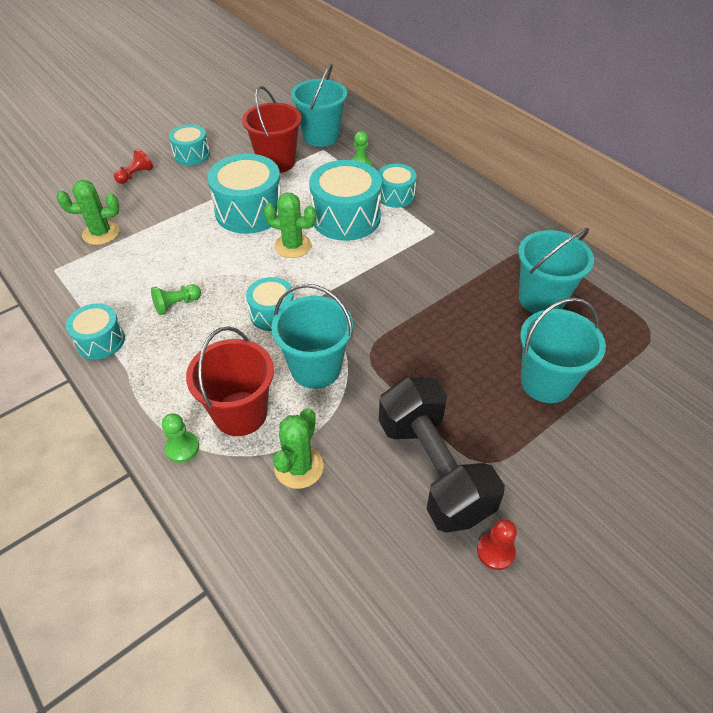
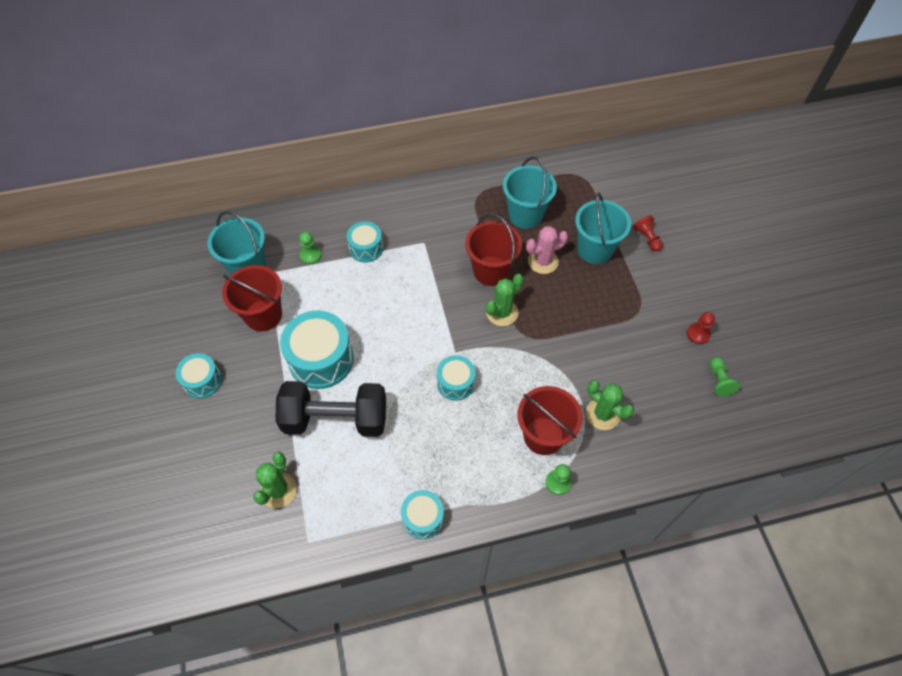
camera: 65 degrees left, 10 degrees up
(135, 175) = (203, 439): red pawn -> red pawn (647, 238)
(176, 304) = (409, 449): green pawn -> green pawn (719, 380)
(293, 246) = (386, 342): green cactus -> green cactus (502, 312)
(315, 368) = (523, 374): turquoise bucket -> none
(346, 217) = (373, 293): turquoise drum -> none
(433, 469) = (633, 339): black dumbbell -> black dumbbell (335, 419)
(437, 295) = (491, 271): none -> red bucket
(486, 336) = (543, 261): none -> pink cactus

